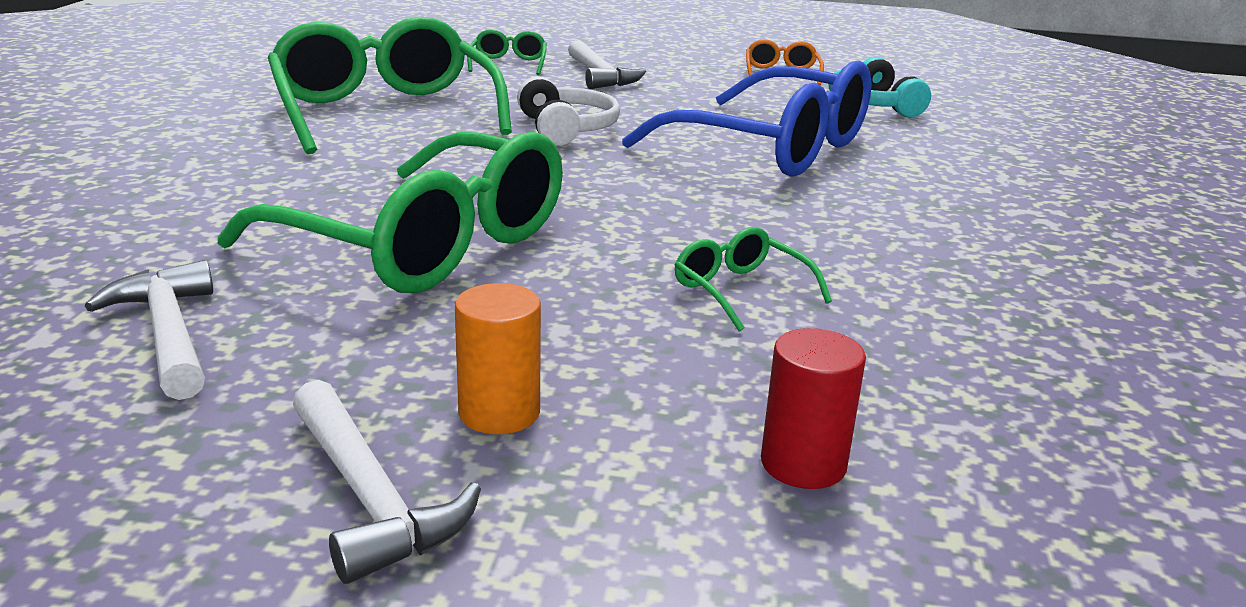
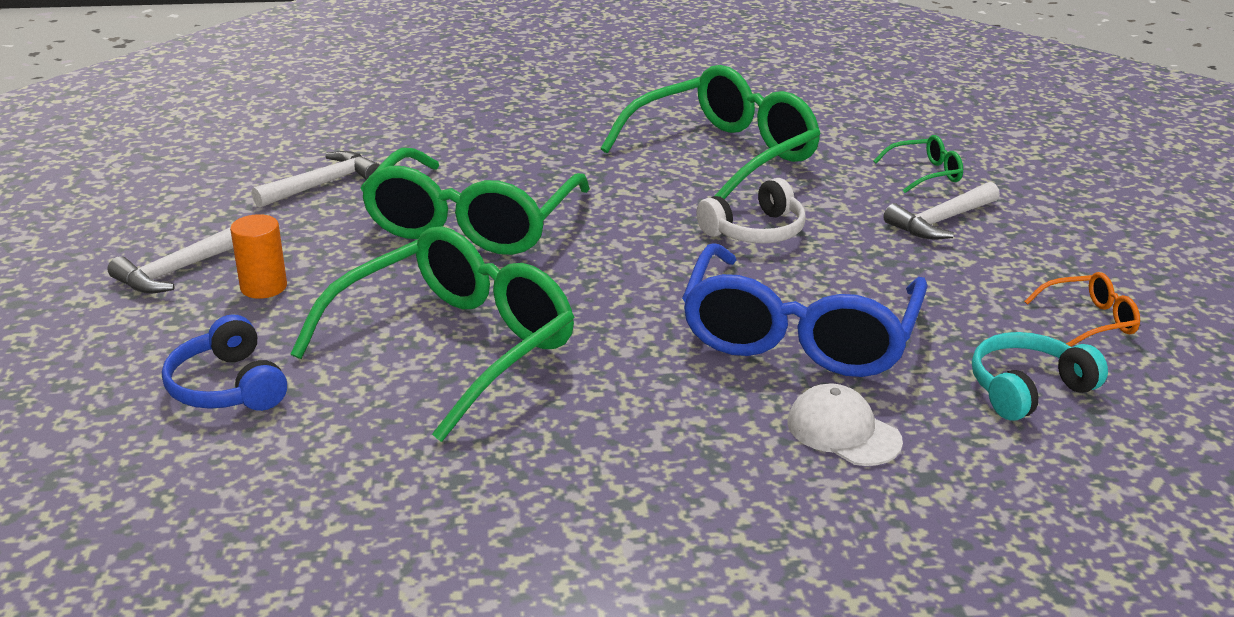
camera: 75 degrees right, 5 degrees up
(740, 290) = (455, 346): green glasses -> green glasses, size x2.34
(803, 464) = (227, 387): red cylinder -> blue headphones
(929, 161) = (843, 431): none -> white cap

